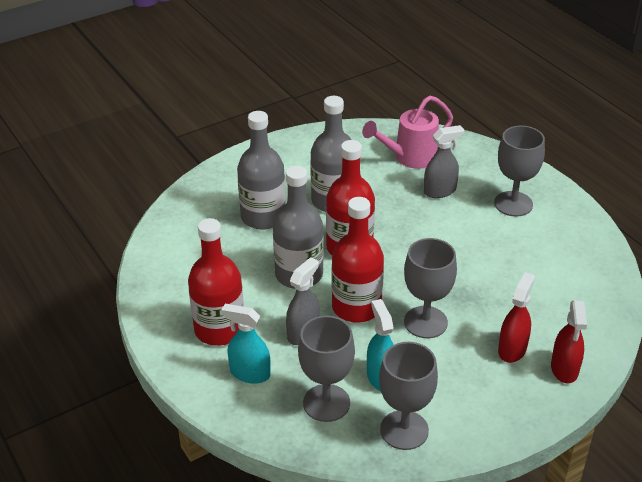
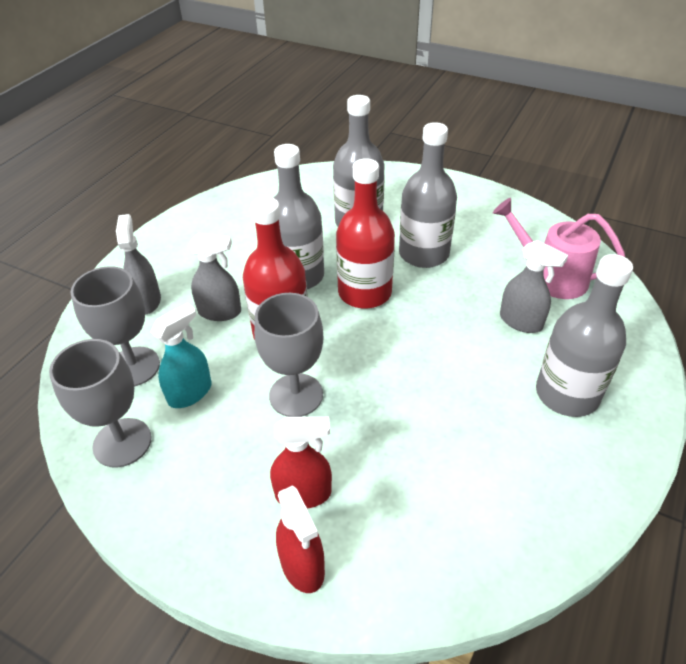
camera: 60 degrees right, 5 degrees up
(219, 329) = (192, 260): red bottle -> none
(250, 373) = (147, 301): turquoise spray bottle -> grey spray bottle
(513, 204) = (567, 394): grey goblet -> grey bottle
(564, 369) = (302, 566): red spray bottle -> red spray bottle turned 90 degrees counterclockwise

